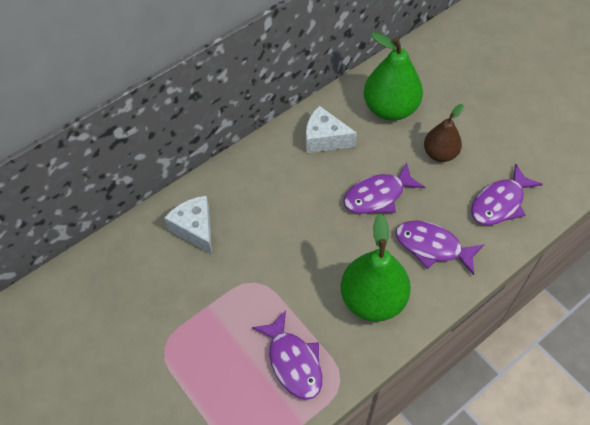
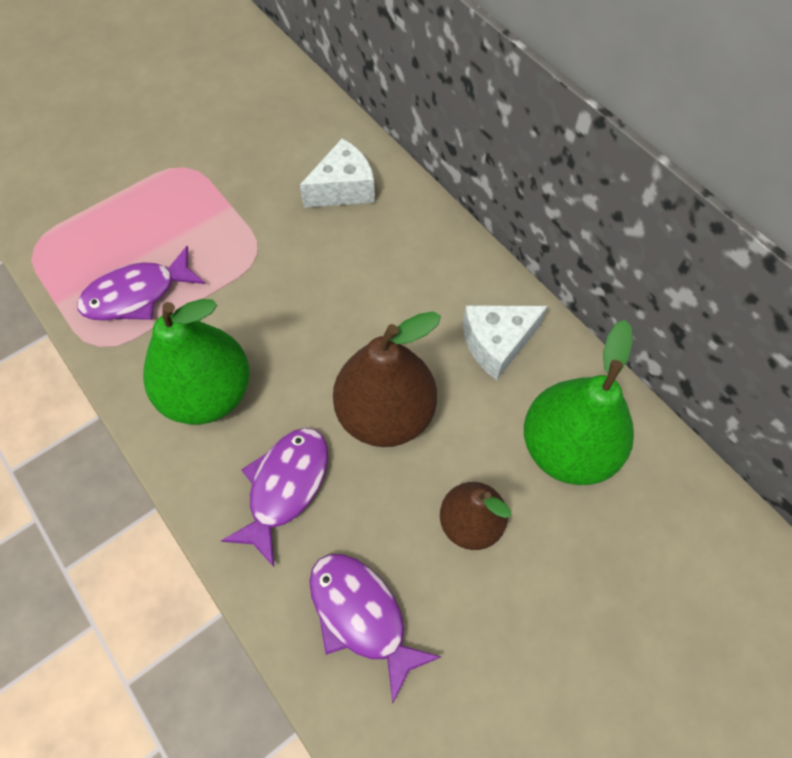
camera: 90 degrees right, 5 degrees up
(324, 139) = (497, 344): white cheese -> white cheese turned 135 degrees counterclockwise
(378, 196) = (385, 414): purple fish -> brown pear

